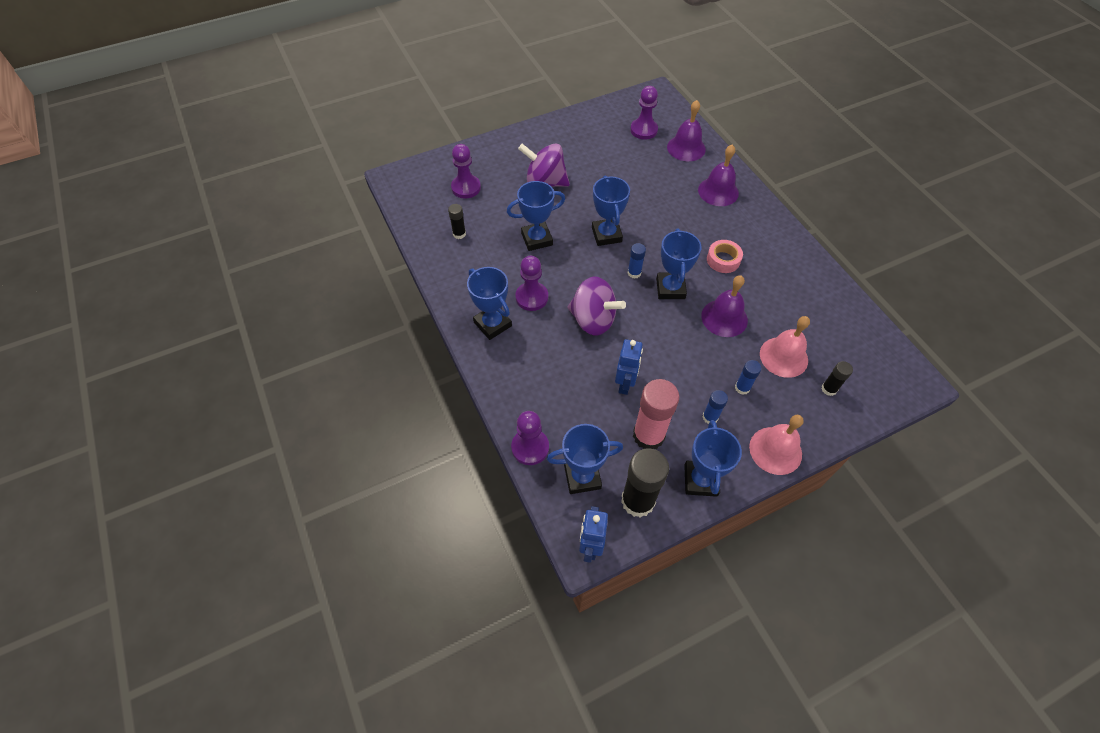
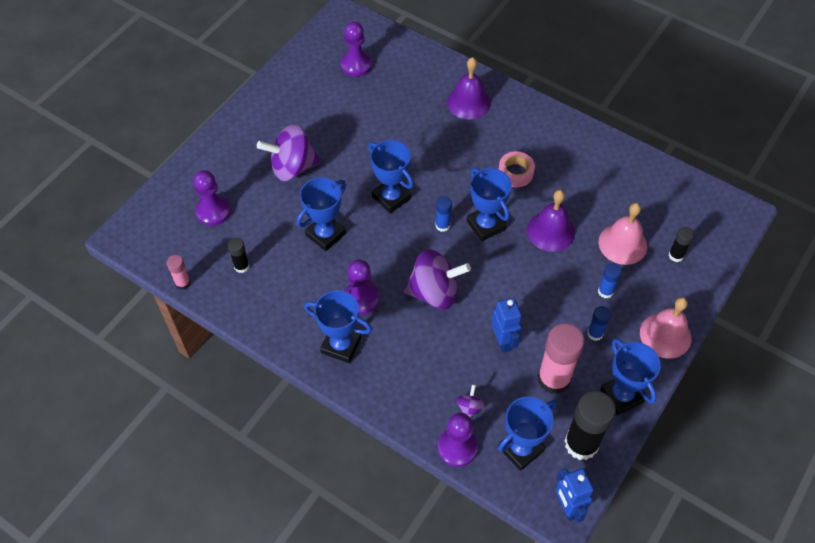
camera: 30 degrees left, 0 degrees up
(410, 227) = (183, 283): none -> pink glue stick
(561, 421) = (469, 407): none -> purple spinning top
(686, 148) = (410, 67): purple bell -> none

